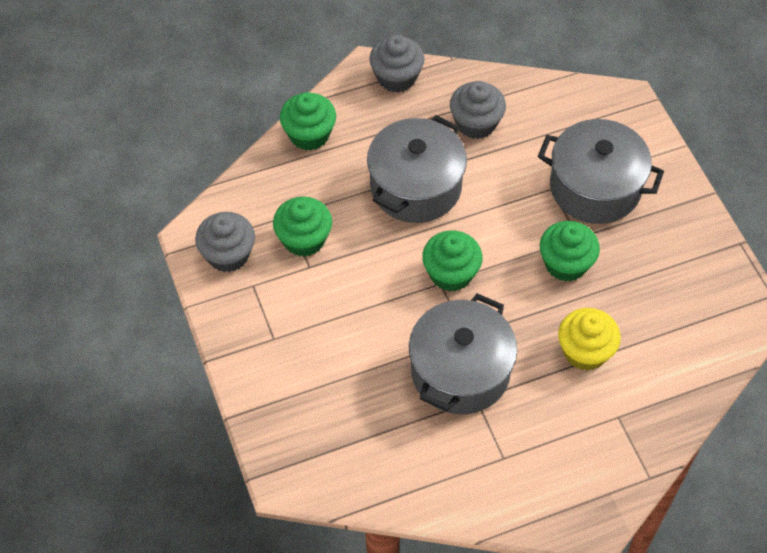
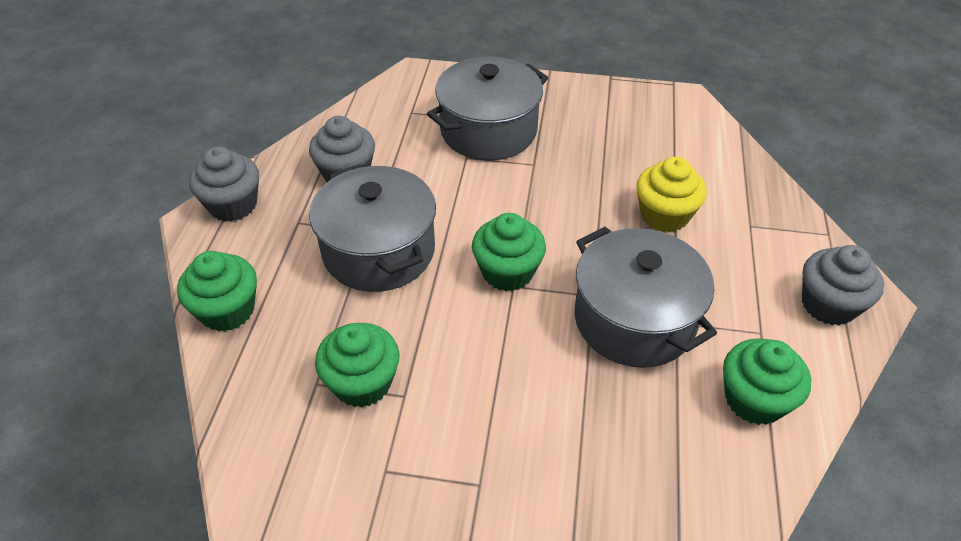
camera: 60 degrees left, 10 degrees down
(228, 255) = (318, 477): grey cupcake -> grey cupcake (828, 304)
(566, 264) = (557, 185): green cupcake -> green cupcake (754, 399)

